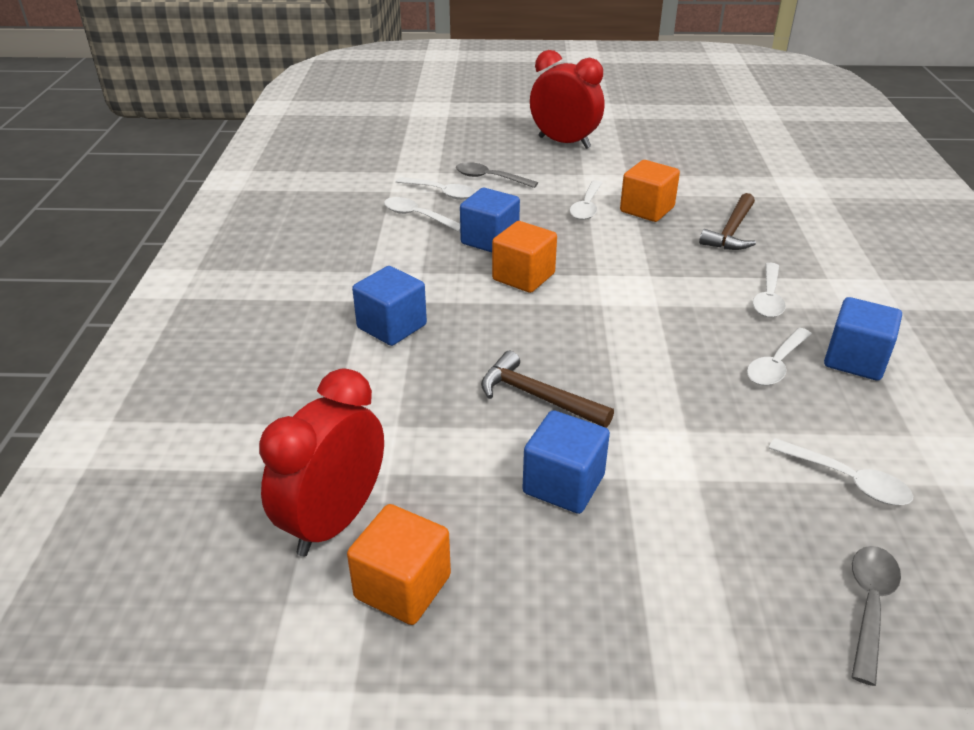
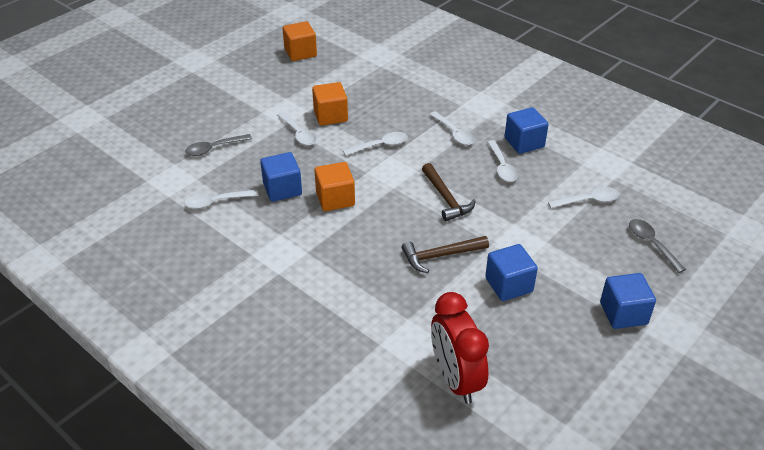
camera: 50 degrees left, 5 degrees up
(392, 326) = (319, 275): blue cube -> blue cube (623, 313)
(402, 587) = (521, 376): orange cube -> orange cube (300, 53)
(441, 193) = (202, 177): white spoon -> white spoon (380, 145)
(564, 142) = (216, 96): red clock -> none
(731, 231) = (388, 104): brown hammer -> brown hammer (446, 198)

